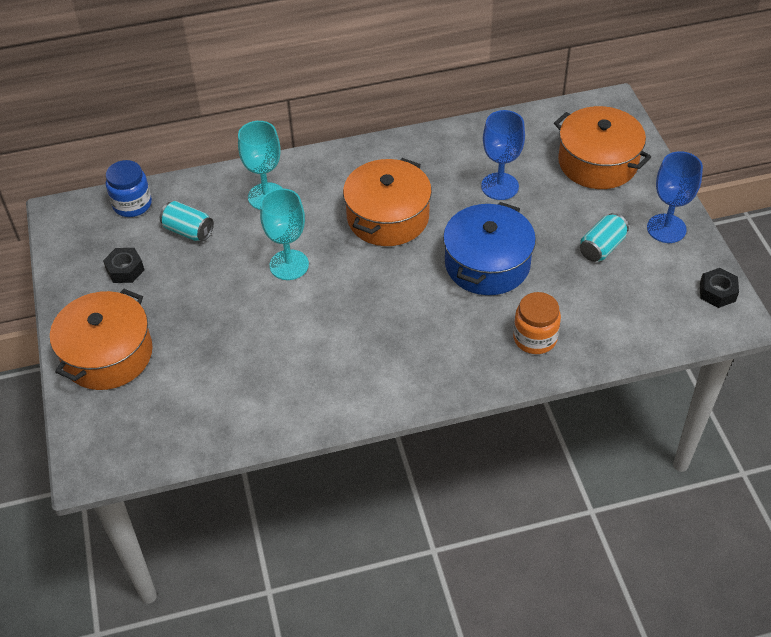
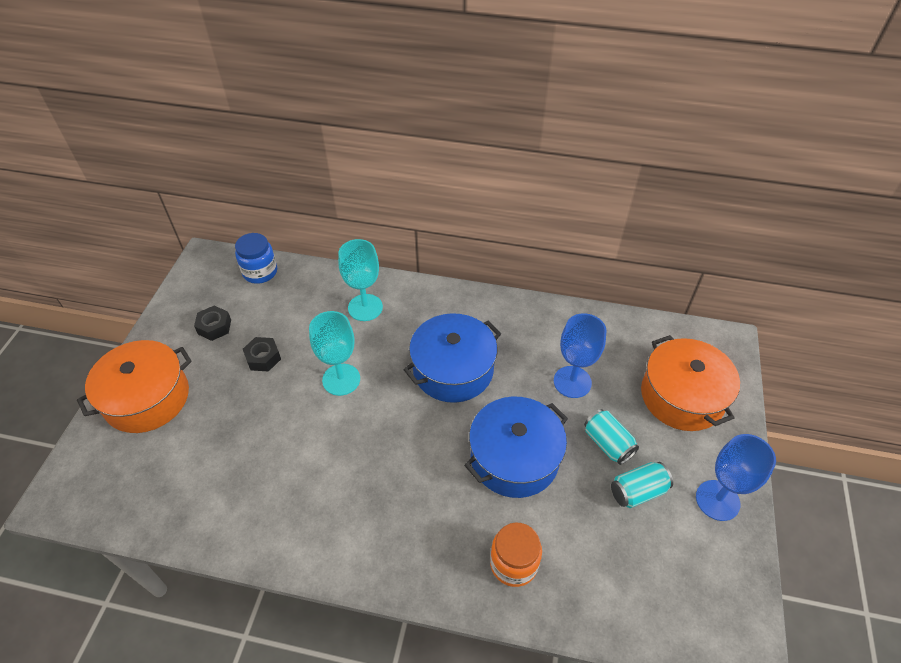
camera: 25 degrees right, 0 degrees up
(188, 231) = (285, 313): turquoise can -> turquoise can (608, 443)
(388, 217) = (453, 370): orange pot -> blue pot
(717, 292) = (738, 604): black nut -> black nut (263, 358)

